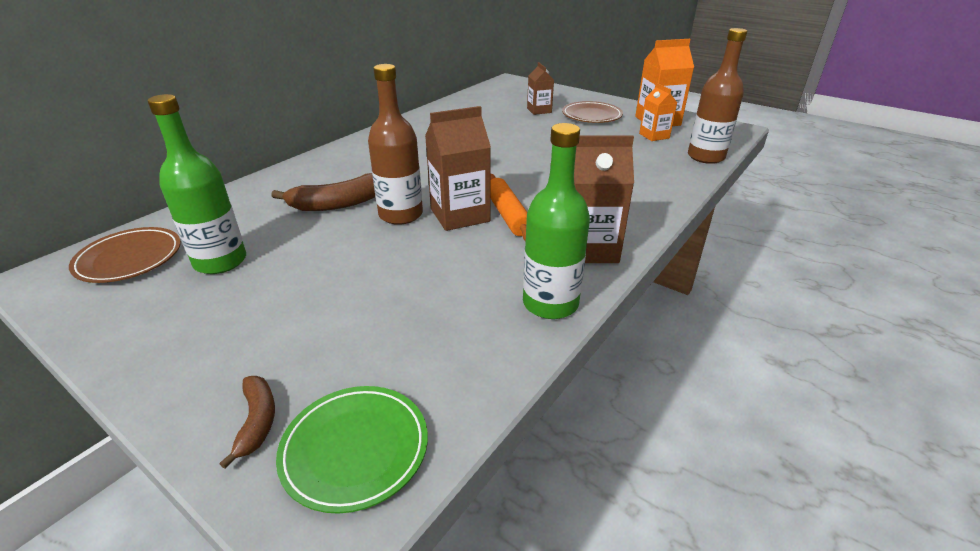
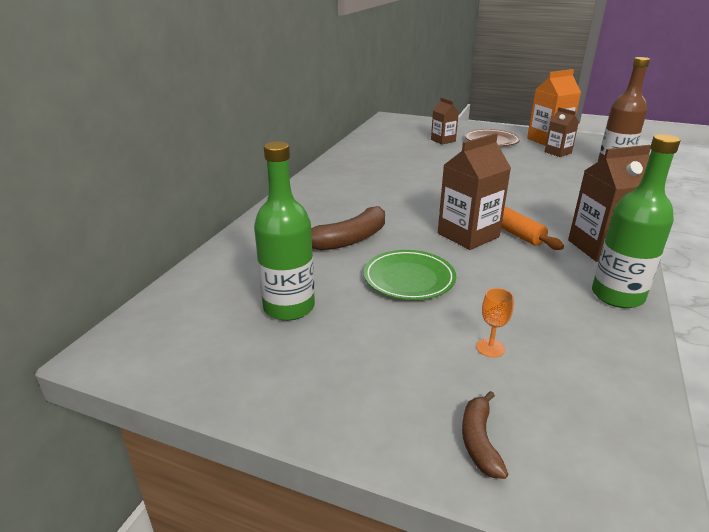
camera: 15 degrees left, 5 degrees down
(129, 259) = (190, 319): brown plate -> none
(257, 422) = (479, 441): brown banana -> brown banana turned 150 degrees counterclockwise
(355, 449) = (588, 444): green plate -> green plate (409, 279)
(361, 334) = (490, 348): none -> orange goblet
(401, 215) = (416, 242): brown bottle -> none
(654, 136) = (558, 152): orange carton -> brown carton

